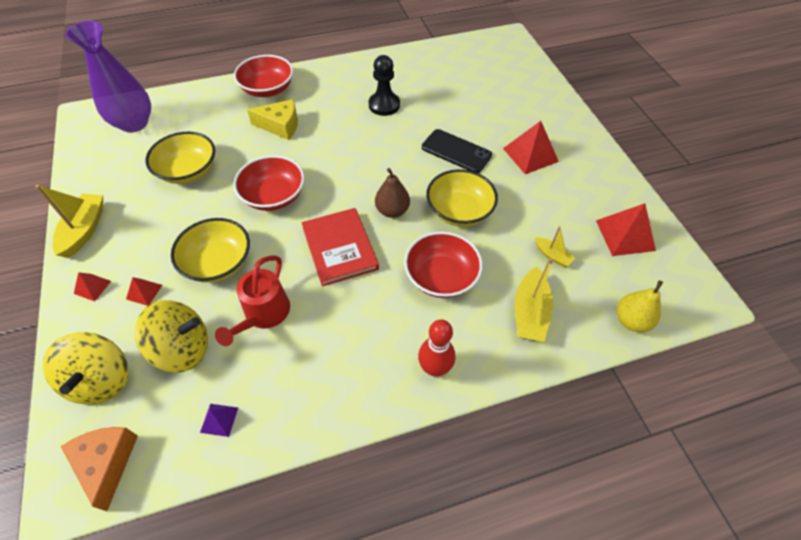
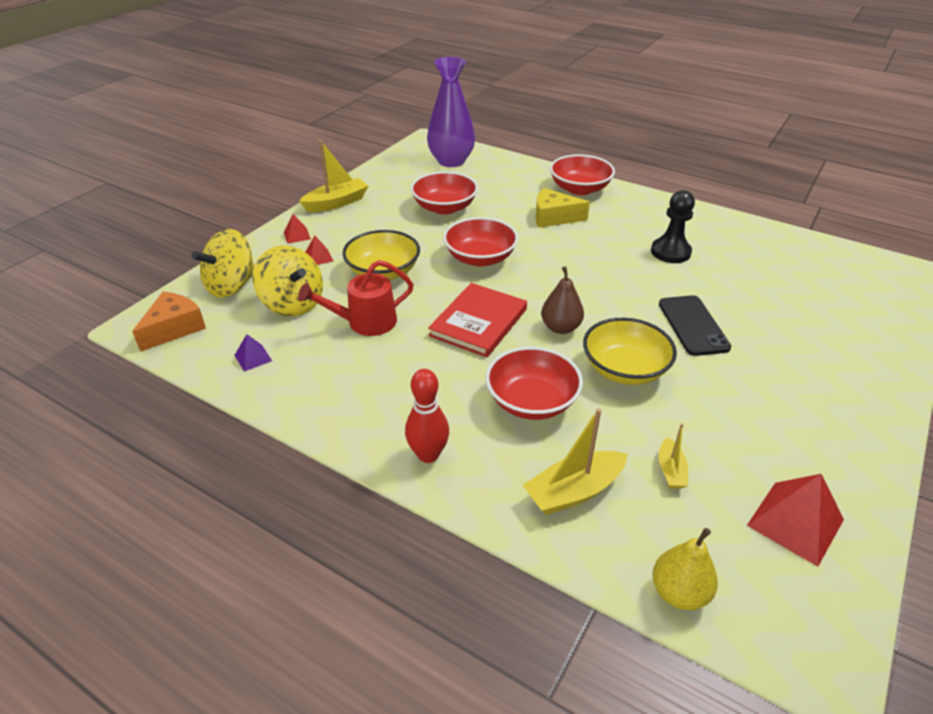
camera: 50 degrees right, 15 degrees down
(188, 171) = (444, 207): yellow bowl -> red bowl
(280, 126) = (553, 217): yellow cheese -> yellow cheese turned 135 degrees clockwise
(530, 154) = (778, 378): red pyramid -> none

